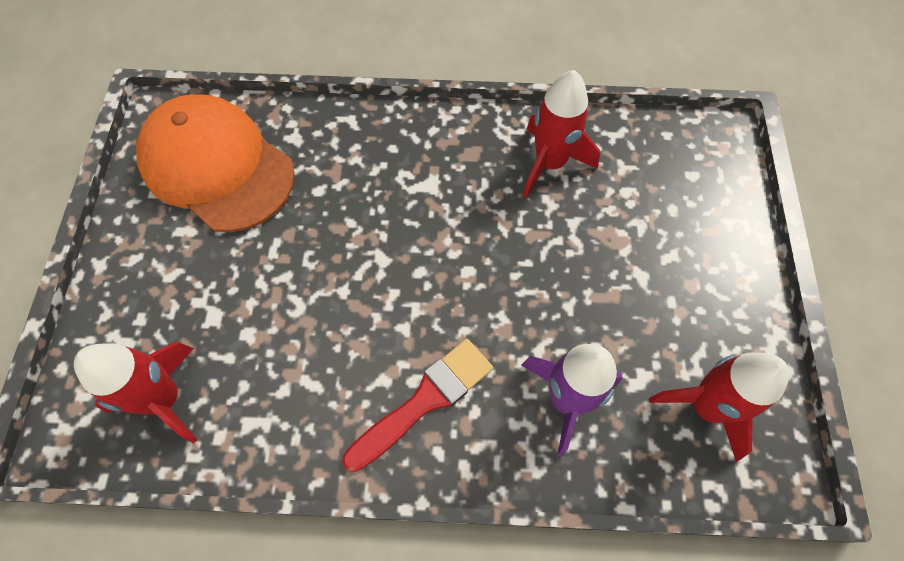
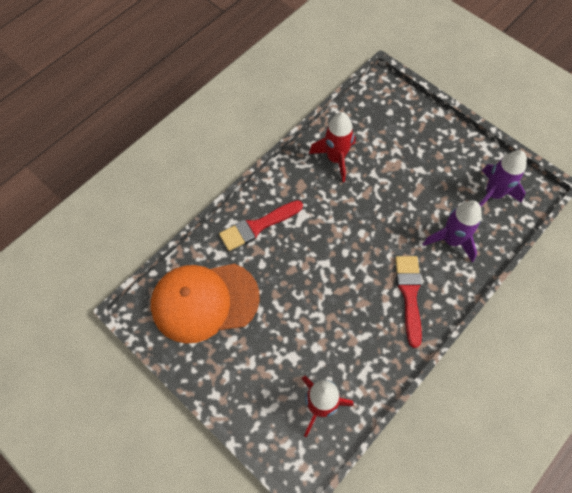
camera: 50 degrees left, 0 degrees up
(368, 148) = (257, 226): none -> red brush
(706, 406) = (493, 194): red rocket -> purple rocket

